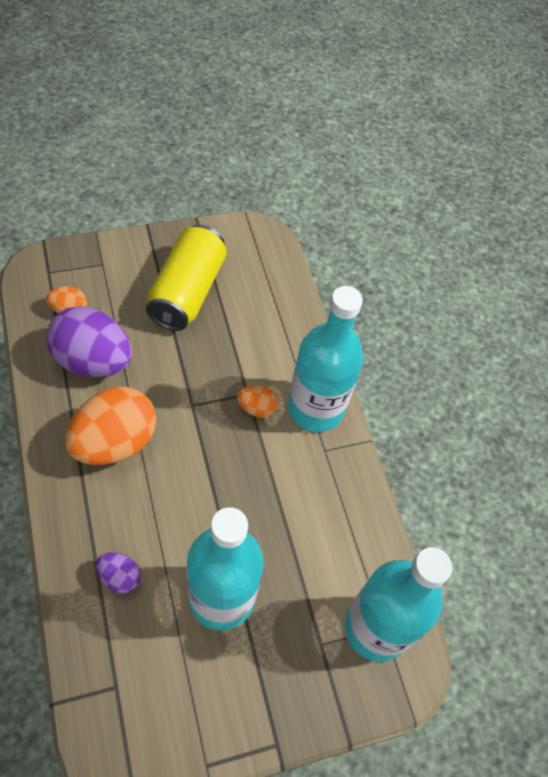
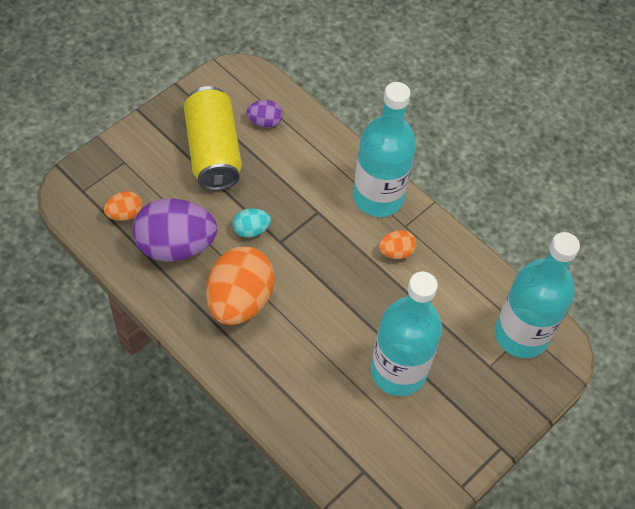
camera: 25 degrees left, 0 degrees up
(120, 577) = (314, 396): purple egg -> purple egg (264, 122)
(172, 380) = (251, 230): none -> turquoise egg
(257, 408) = (333, 219): orange egg -> orange egg (396, 252)

